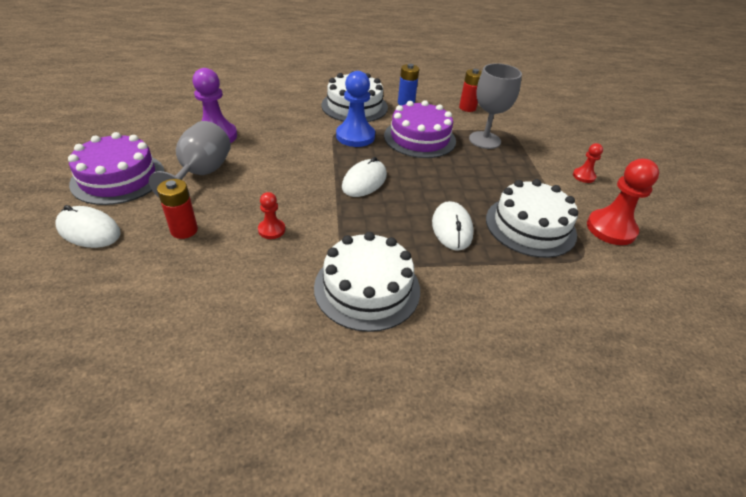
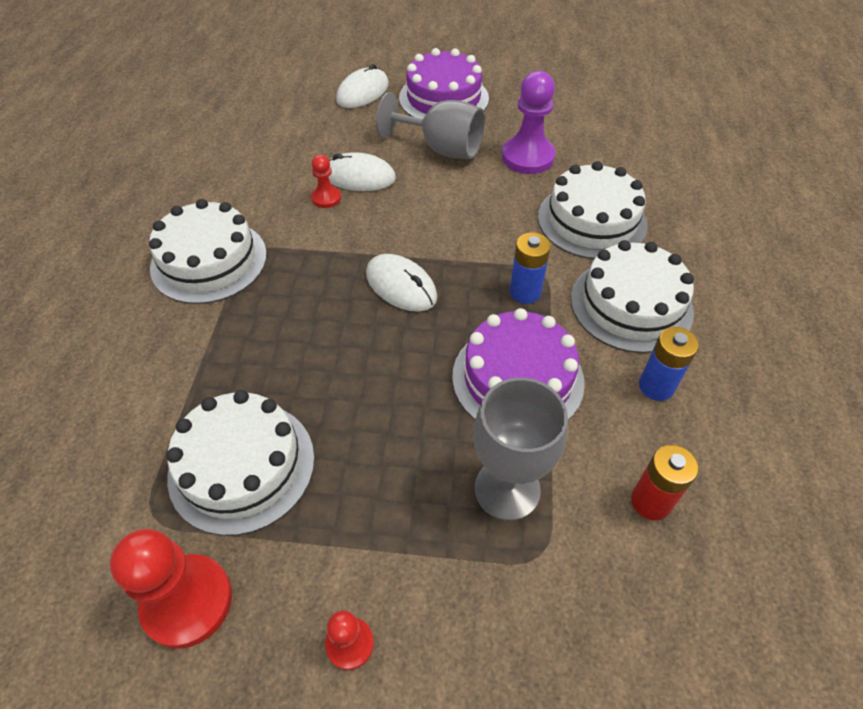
camera: 105 degrees right, 10 degrees up
(184, 230) = (345, 142): red battery -> none
(286, 114) = (592, 221): none -> white cake
(355, 136) = (525, 292): blue pawn -> blue battery
(452, 228) = (273, 361): white mouse -> white mouse (359, 177)

